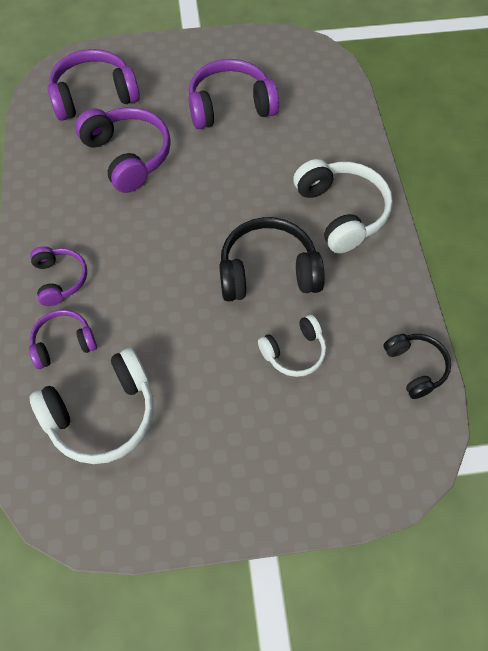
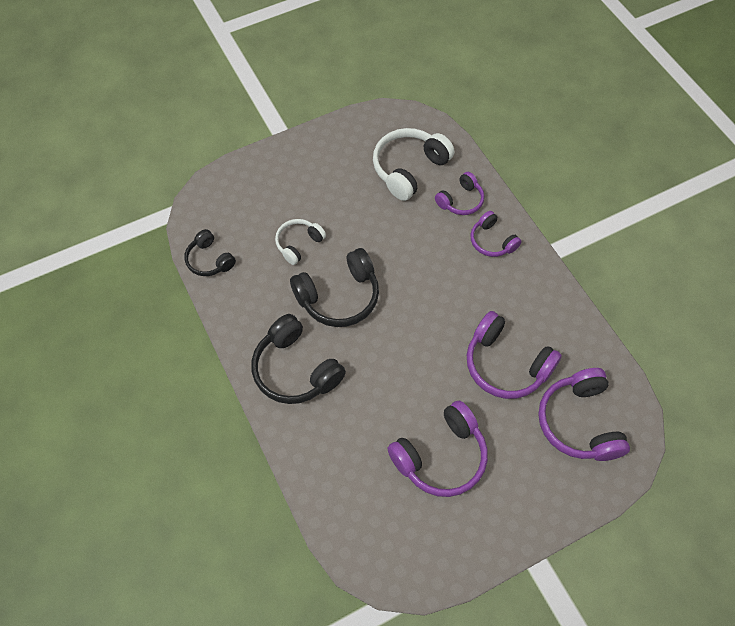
camera: 160 degrees right, 0 degrees up
(94, 96) = (579, 422): purple headphones -> purple headphones turned 120 degrees clockwise
(341, 212) = (295, 369): white headphones -> black headphones

